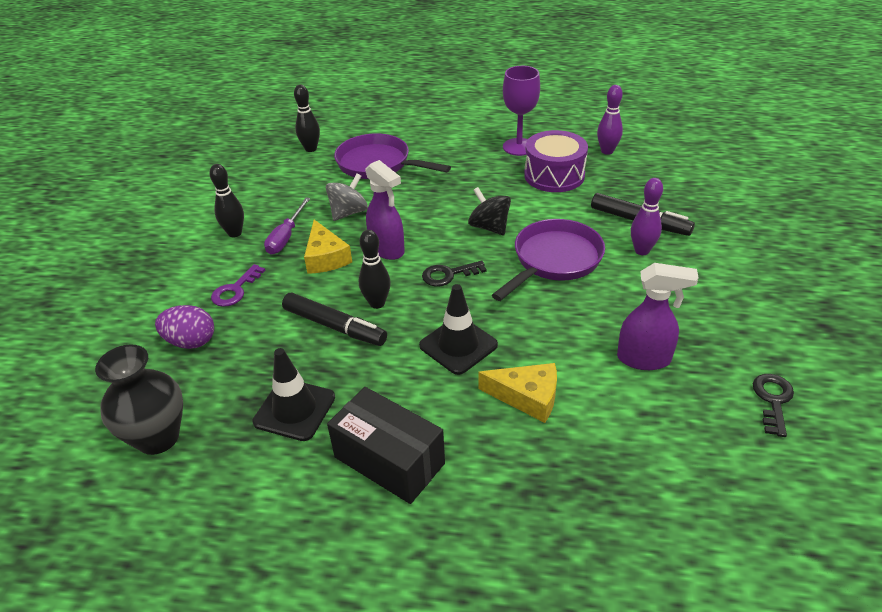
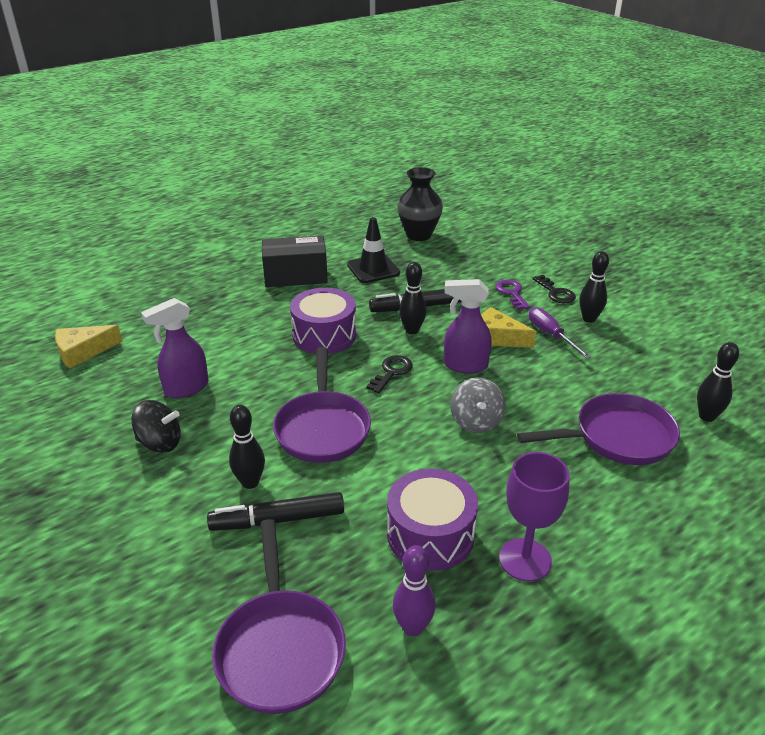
camera: 135 degrees right, 5 degrees down
(191, 342) = (481, 264): purple egg -> none
(348, 212) = (546, 376): grey spinning top -> grey spinning top (476, 421)
(458, 345) = (324, 335): black traffic cone -> purple drum
(489, 227) = (415, 429): black spinning top -> black spinning top (160, 443)
(527, 397) = (249, 331): yellow cheese -> yellow cheese (83, 352)
(642, 251) = (250, 482): purple bowling pin -> black bowling pin
(683, 172) = (280, 648): none -> purple pan
(773, 400) = (75, 406): black key -> black key (555, 292)

